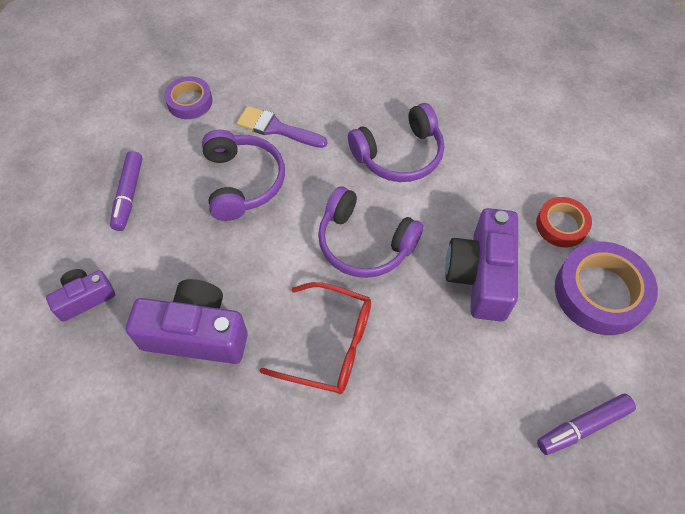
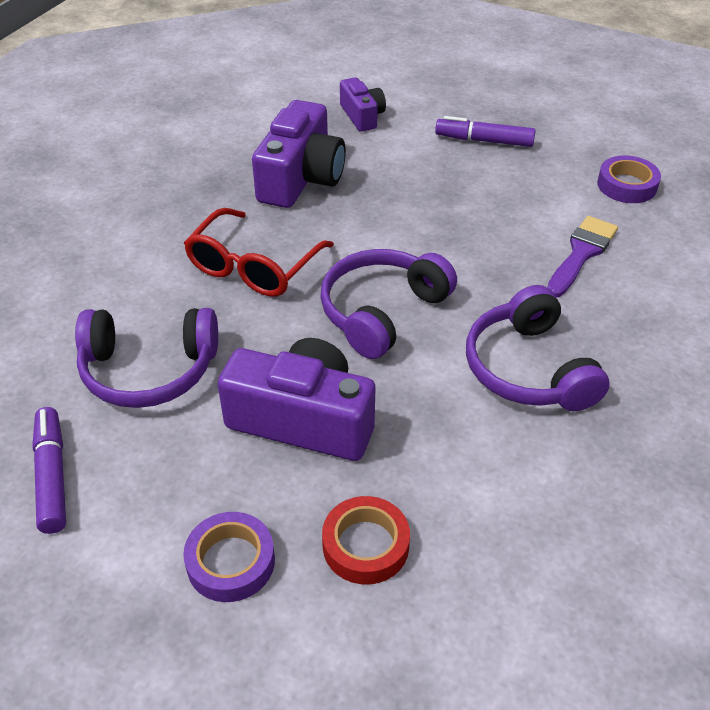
camera: 100 degrees right, 15 degrees down
(242, 182) = (493, 219): purple headphones -> purple headphones (149, 370)
(600, 293) = (231, 562): purple tape -> purple tape, size x0.59

